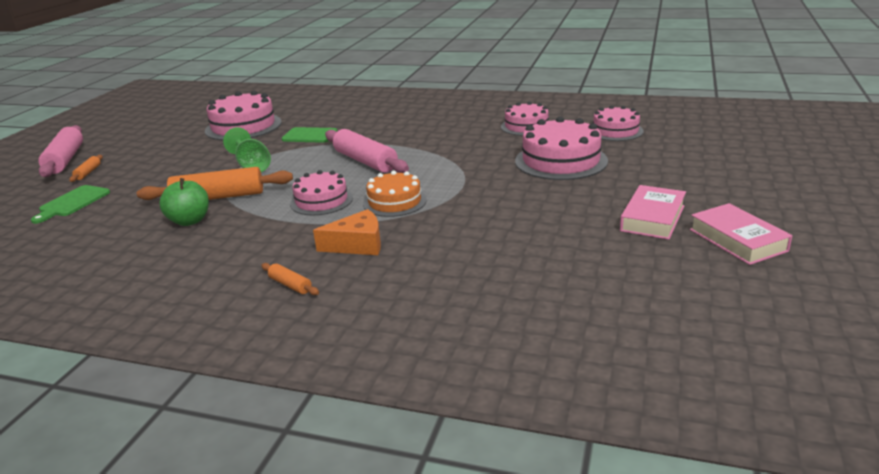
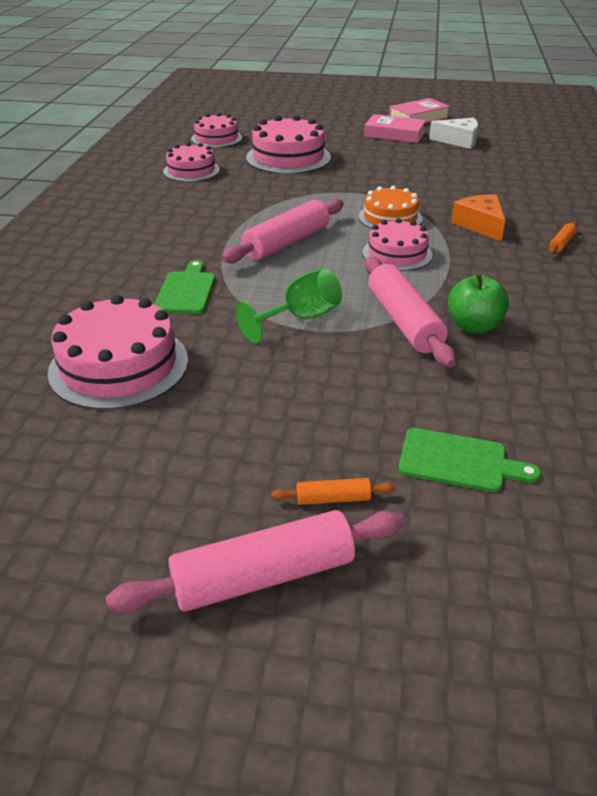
camera: 100 degrees left, 10 degrees up
(218, 197) = (404, 322): orange rolling pin -> pink rolling pin
(633, 261) = (458, 141): none -> white cheese

